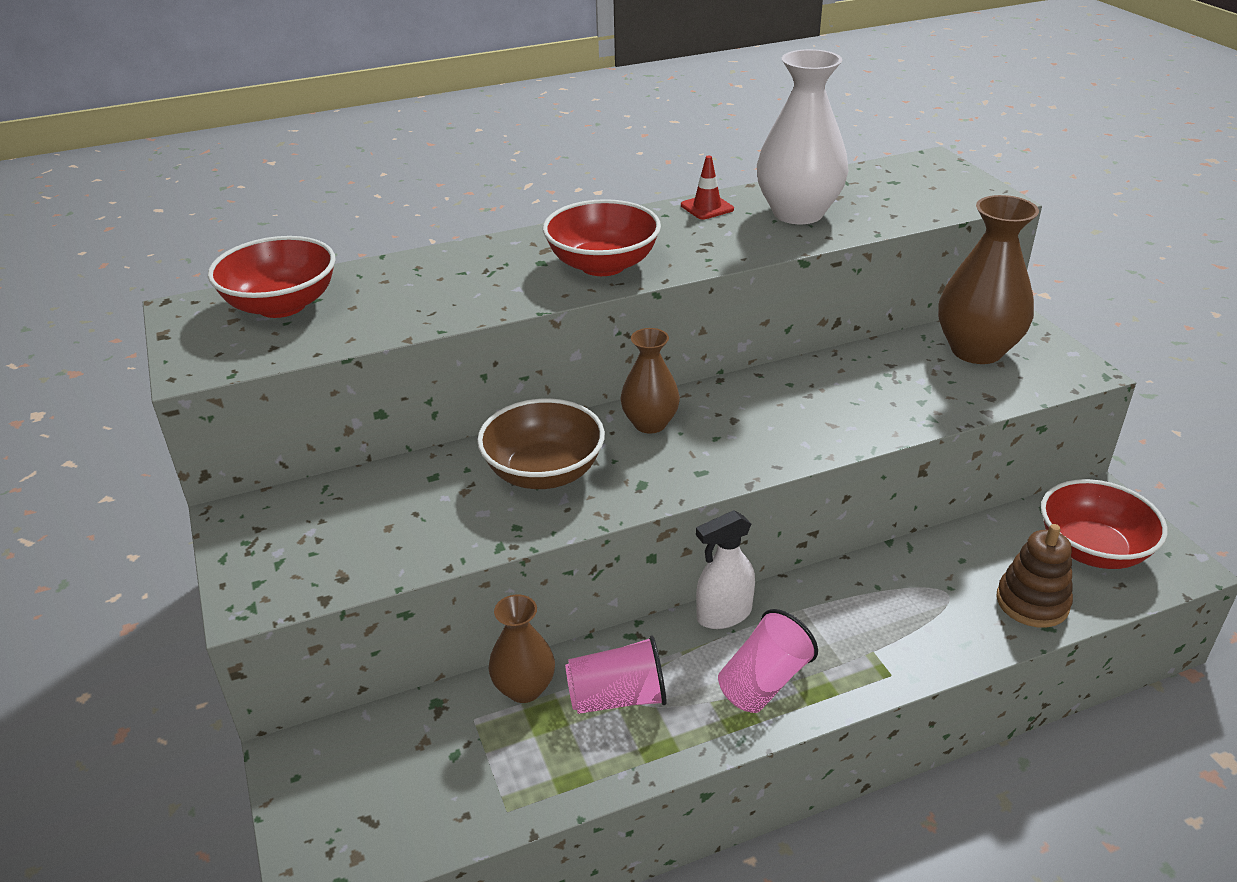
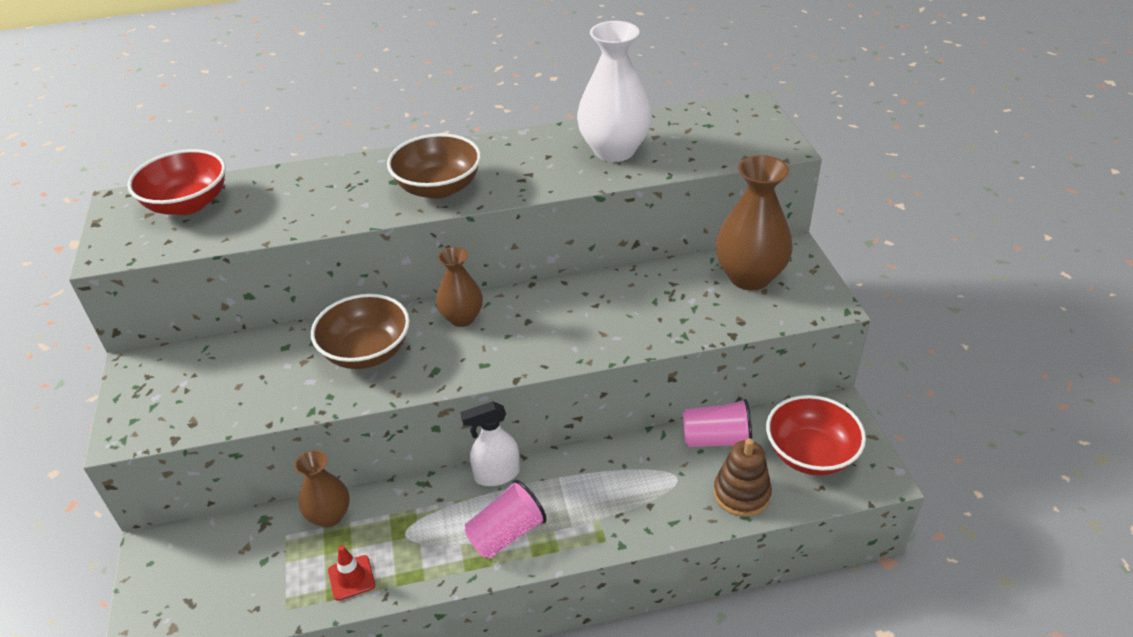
camera: 10 degrees right, 5 degrees up
(603, 265) = (438, 188): red bowl -> brown bowl
(617, 697) = (394, 532): pink cup -> pink cup (716, 439)
(707, 207) = (544, 139): red traffic cone -> red traffic cone (351, 578)

